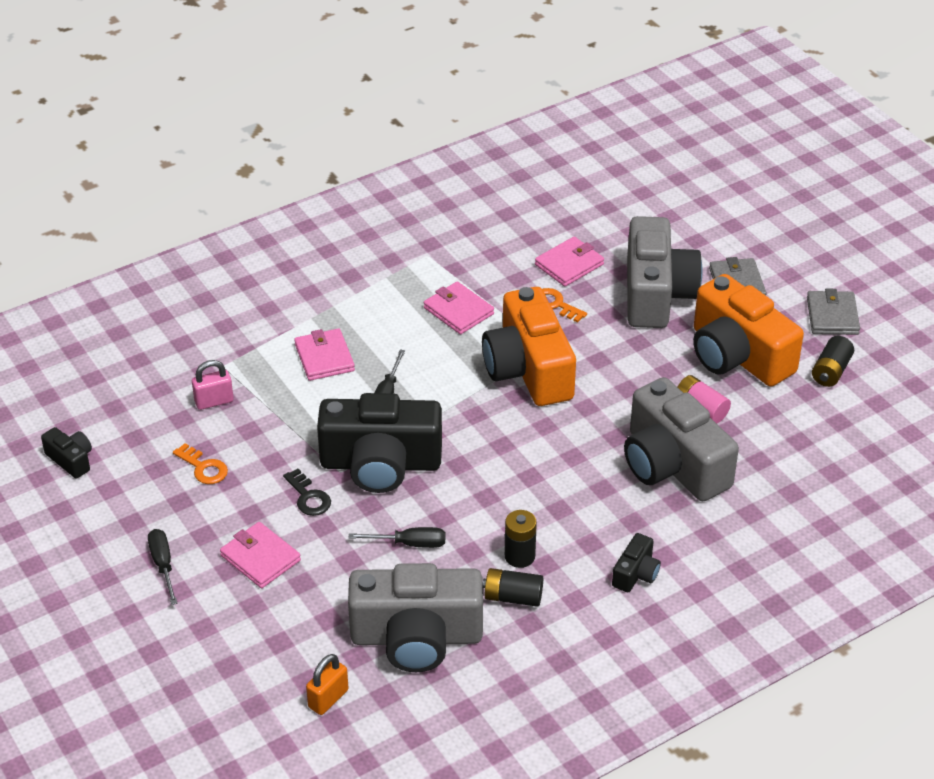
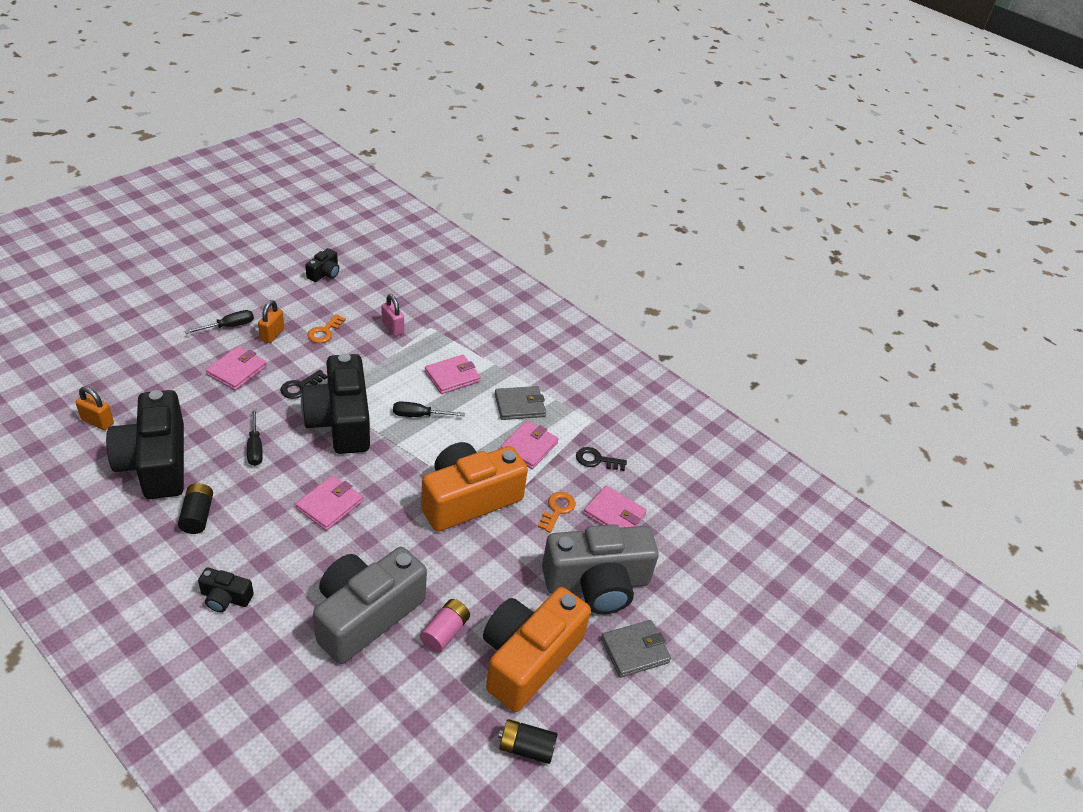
camera: 70 degrees right, 0 degrees up
(194, 520) = (272, 334): none -> orange padlock
(416, 637) = (156, 462): grey camera -> black camera
(489, 262) = (596, 460): none -> black key
(516, 482) = (329, 505): none -> pink wallet
(519, 556) = (243, 515): black battery -> none
(832, 316) = (614, 745): grey wallet -> grey wallet (519, 405)

